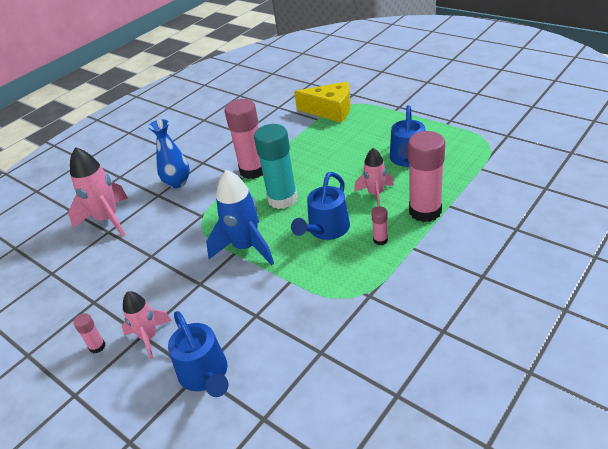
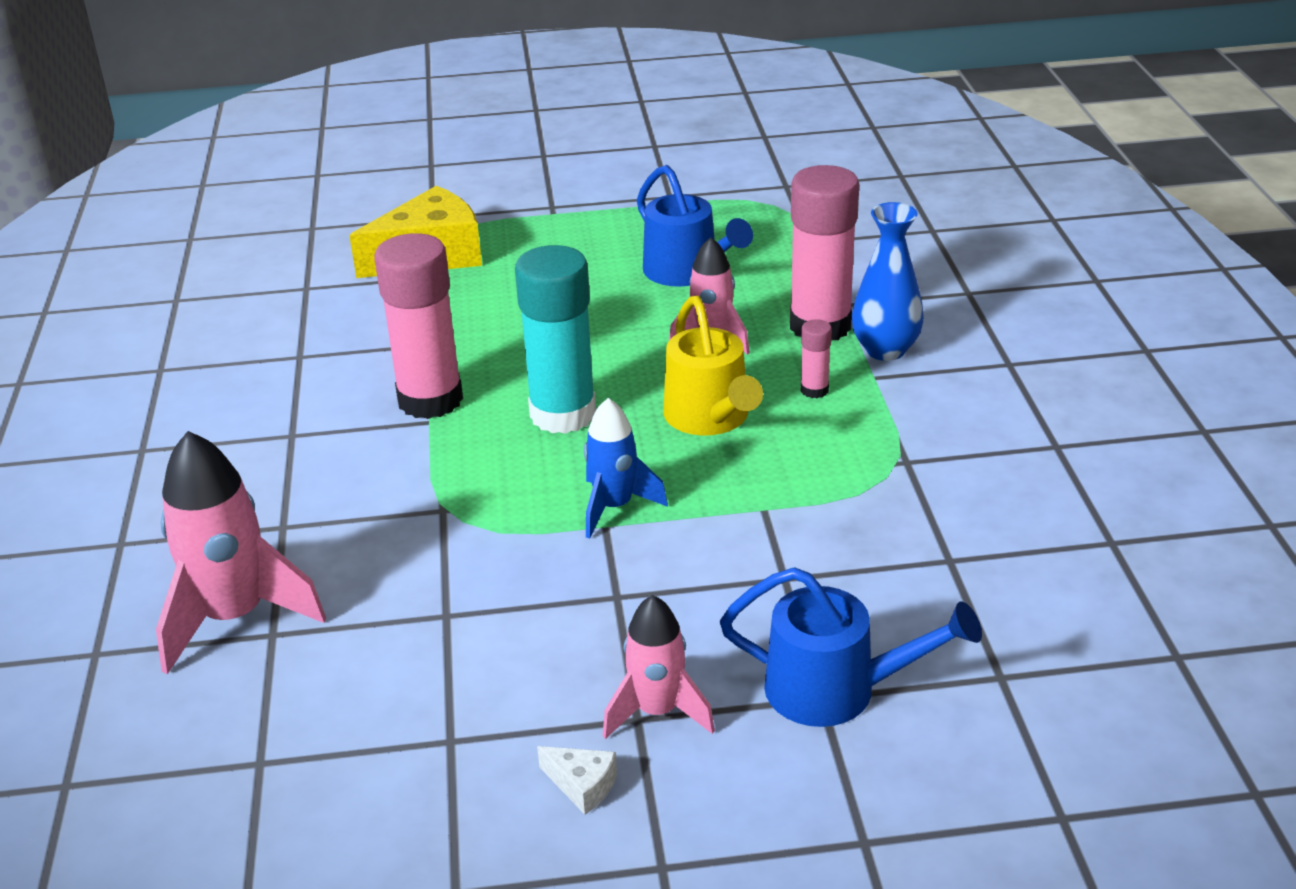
camera: 50 degrees left, 5 degrees down
(97, 346) = (582, 785): pink glue stick -> white cheese
(177, 182) = (293, 488): blue vase -> blue vase (885, 350)
(246, 247) = (614, 507): blue rocket -> blue rocket, size x0.62
(326, 230) = (711, 418): blue watering can -> yellow watering can

